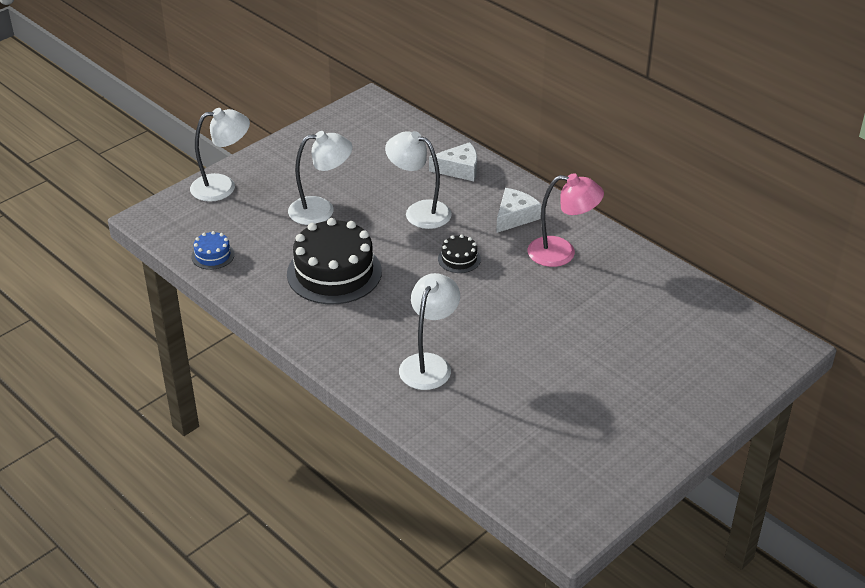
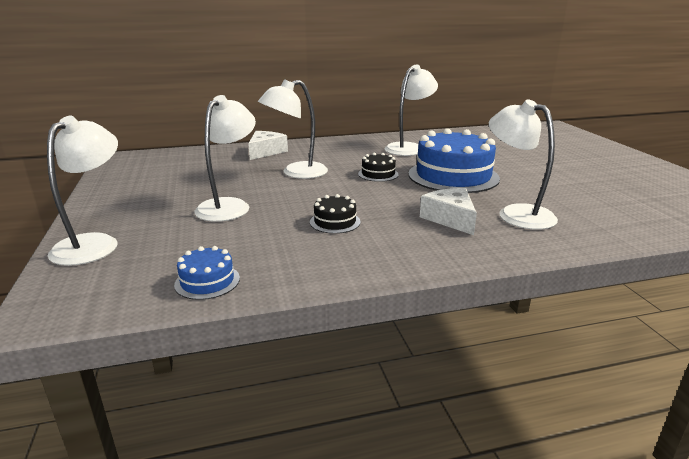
camera: 60 degrees left, 15 degrees down
(334, 272) = (335, 222): black cake -> black cake, size x0.46
(495, 306) = (453, 176): none -> blue cake
(515, 217) = (349, 150): white cheese -> white cheese (450, 218)
(562, 253) = (409, 148): pink lamp -> white lamp

